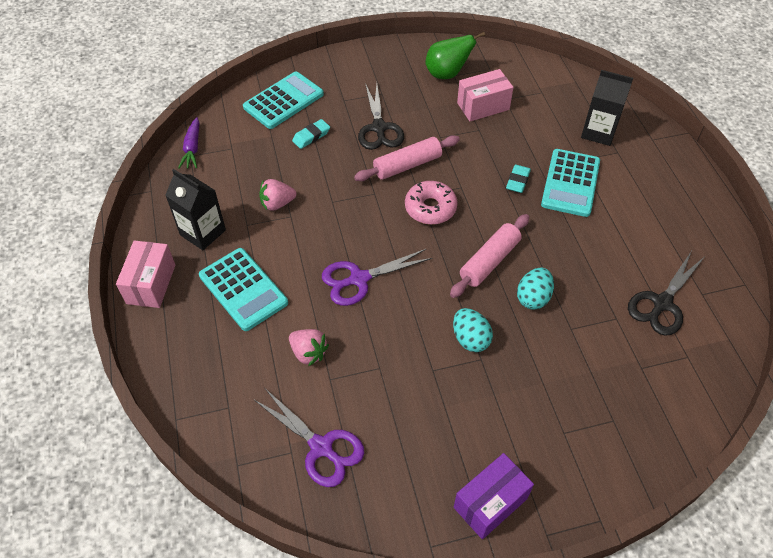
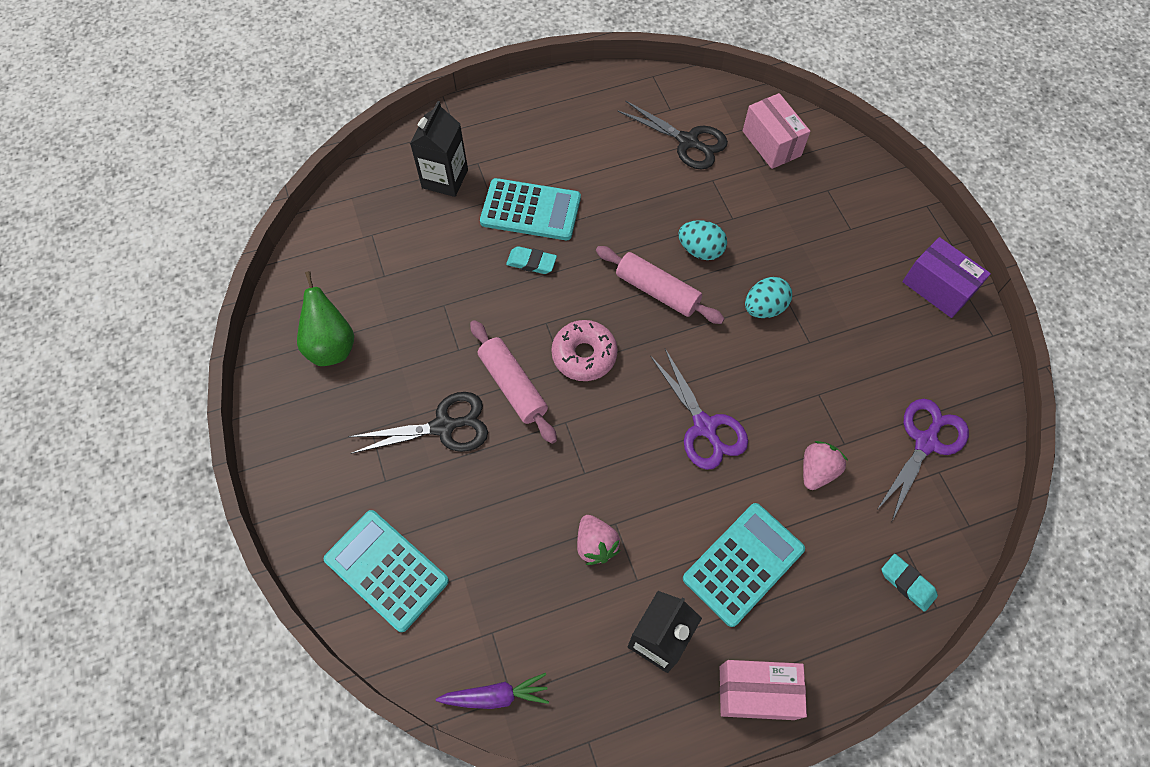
camera: 95 degrees left, 10 degrees up
(311, 136) = (463, 517): turquoise eraser -> turquoise eraser (907, 583)
(483, 106) = (399, 301): pink box -> pink box (771, 143)

